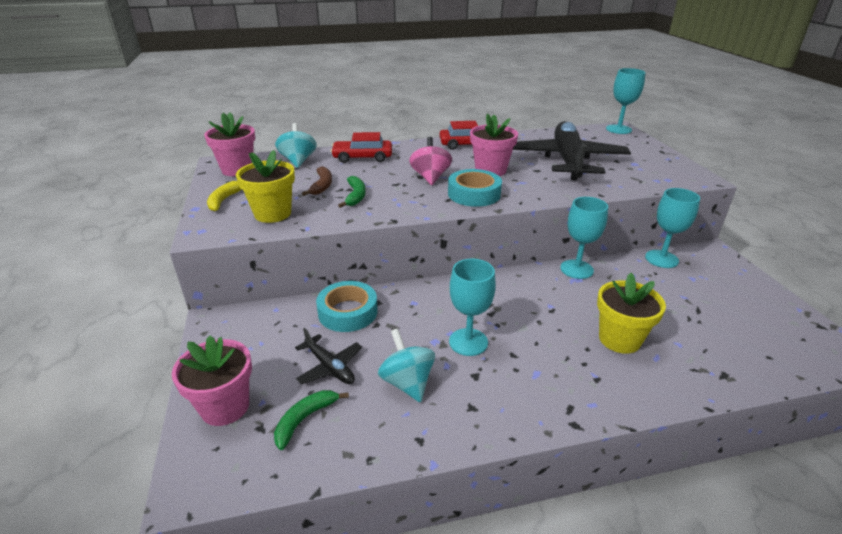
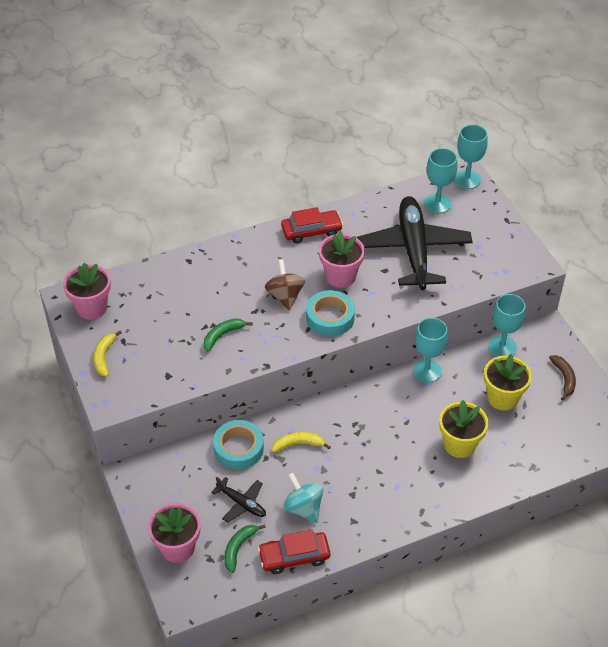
camera: 10 degrees left, 15 degrees up
(273, 213) = (157, 371): yellow flower pot -> yellow flower pot (502, 398)
(298, 161) = (146, 284): turquoise spinning top -> none
(322, 186) = (186, 323): brown banana -> brown banana (564, 379)
(355, 196) = (223, 335): green banana -> green banana turned 120 degrees counterclockwise
(362, 157) = (209, 269): red car -> red car (294, 556)
(419, 316) = (298, 444): none -> yellow banana
(430, 177) = (285, 296): pink spinning top -> brown spinning top
(468, 342) = (343, 464): turquoise goblet -> turquoise goblet (437, 203)

